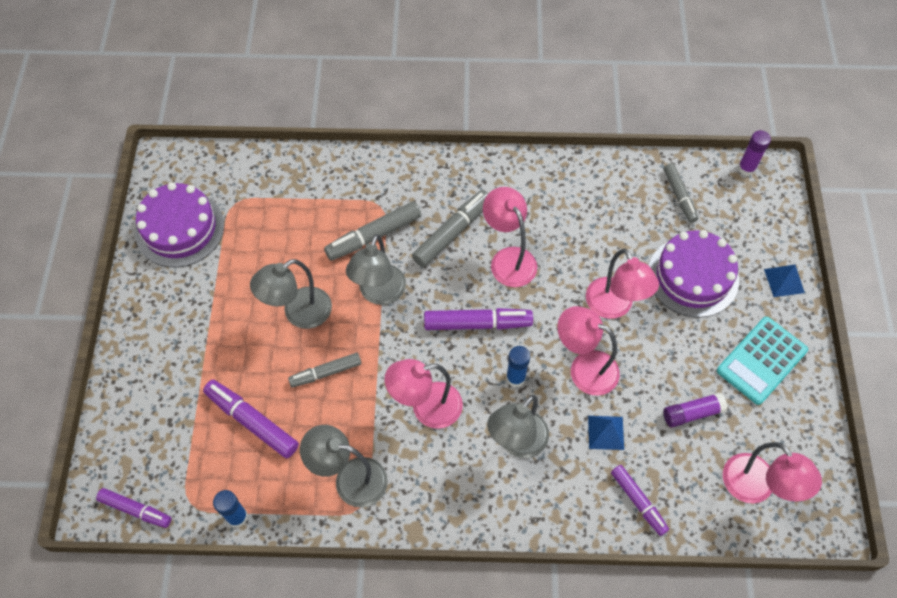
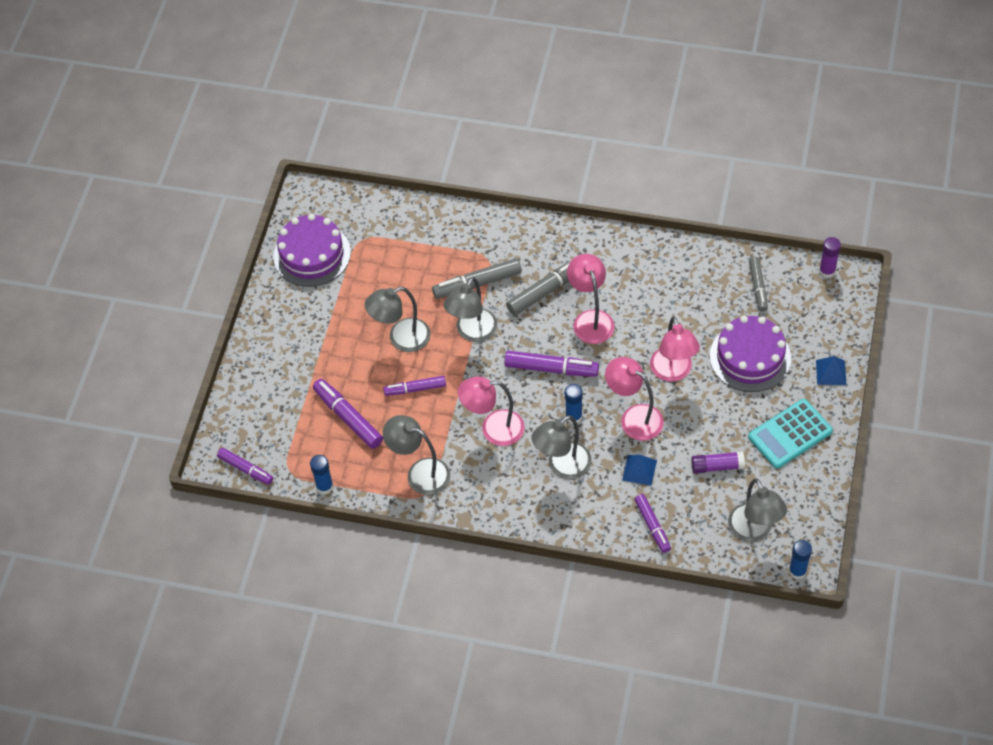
camera: 15 degrees right, 5 degrees down
(325, 373) = (415, 389): grey marker -> purple marker
(756, 488) = (754, 531): pink lamp -> grey lamp
(819, 531) = (797, 571): none -> blue glue stick

